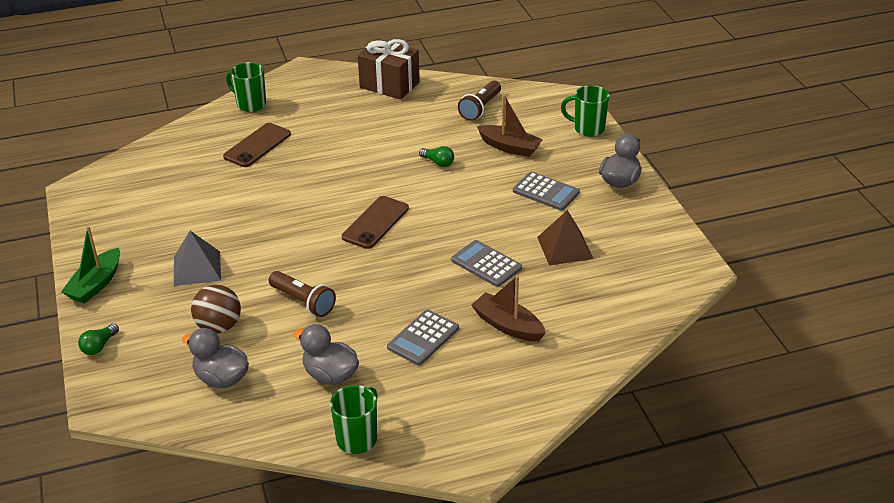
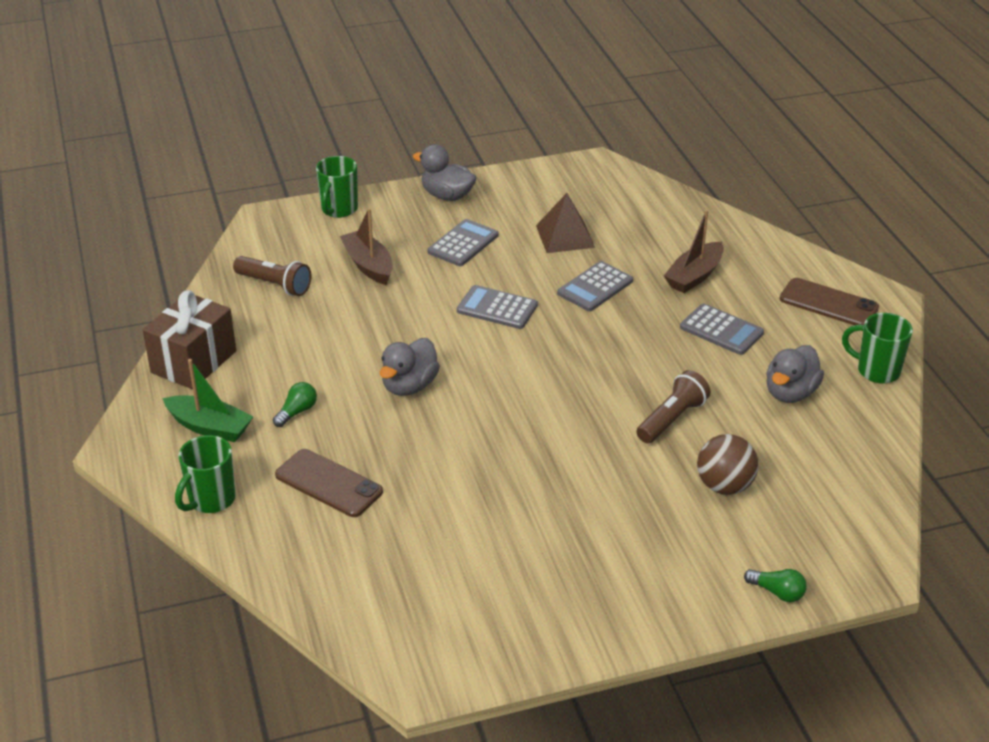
camera: 90 degrees left, 0 degrees up
(96, 284) = (655, 616): green boat -> green boat (209, 427)
(197, 268) = (614, 517): grey pyramid -> none
(221, 378) = (812, 475): grey duck -> grey duck (409, 386)
(375, 223) = (518, 367): brown phone -> brown phone (828, 303)
(438, 162) = (394, 319): green light bulb -> green light bulb (297, 412)
(454, 211) = (497, 308): none -> grey calculator
(509, 147) = (368, 265): brown boat -> brown boat turned 60 degrees counterclockwise

